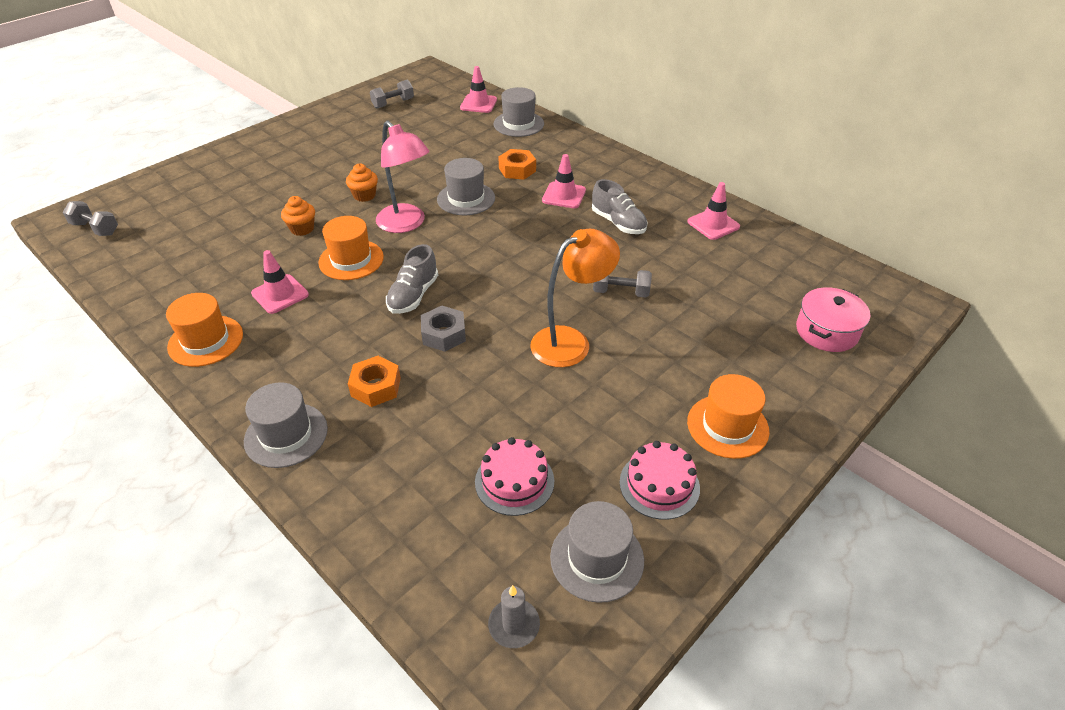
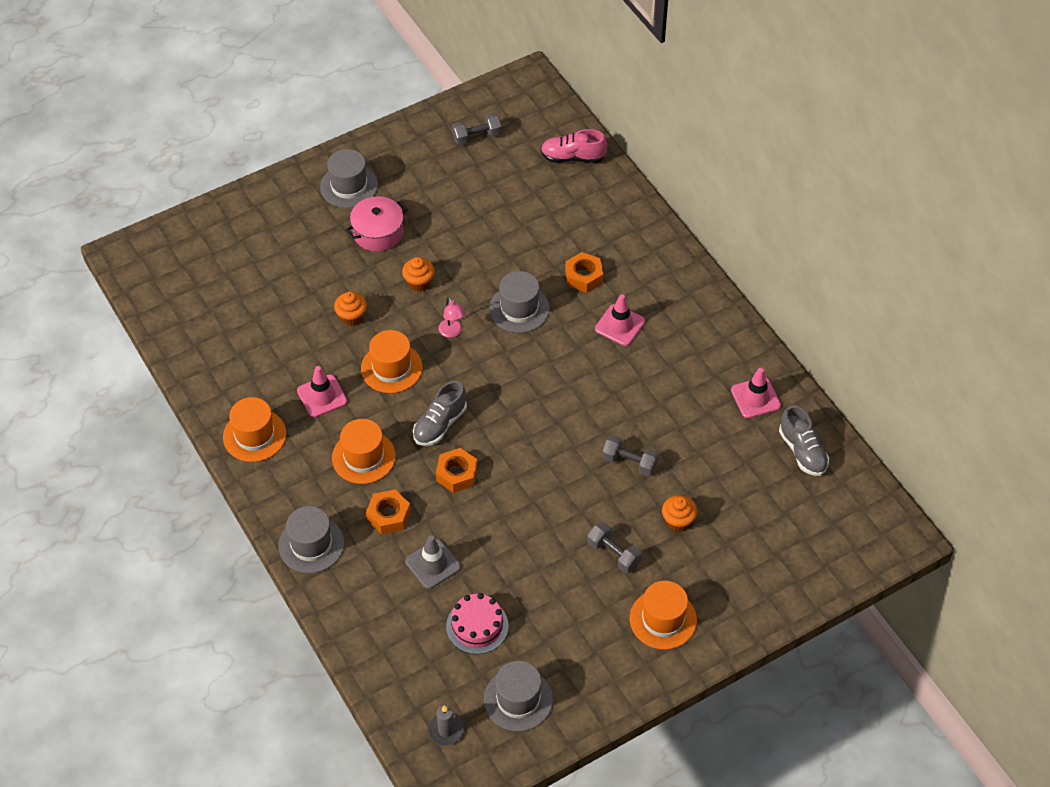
camera: 15 degrees right, 10 degrees up
(95, 228) = (159, 275): grey dumbbell -> grey dumbbell (613, 554)
(335, 338) = (363, 457): none -> orange hat
(406, 224) = (452, 332): pink lamp -> pink lamp, size x0.48
(440, 425) = (433, 564): none -> grey traffic cone
(444, 334) = (457, 474): grey nut -> orange nut
(478, 104) = (572, 157): pink traffic cone -> pink shoe
(518, 124) = (607, 202): grey hat -> grey hat (349, 186)
(570, 341) = (564, 507): orange lamp -> none
(618, 223) = (661, 375): grey shoe -> grey shoe (802, 451)
(659, 485) = (586, 655): pink cake -> none
(694, 331) = (678, 521): none -> orange cupcake
(826, 331) = (797, 548): pink pot -> pink pot (378, 233)

